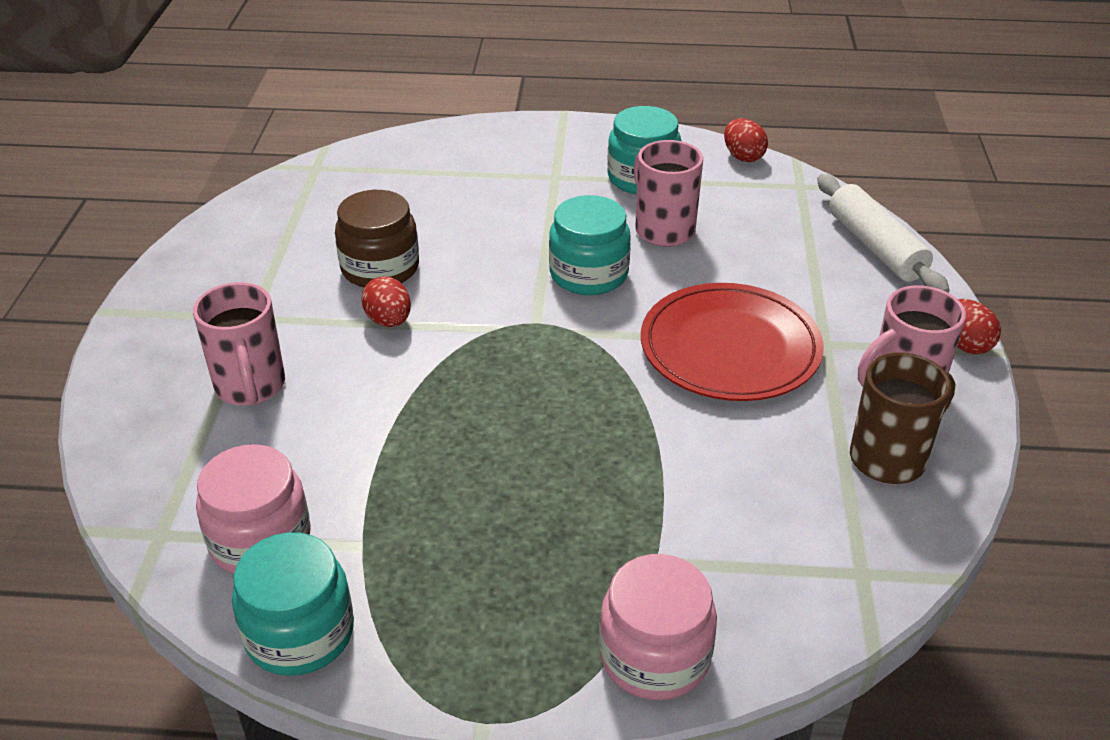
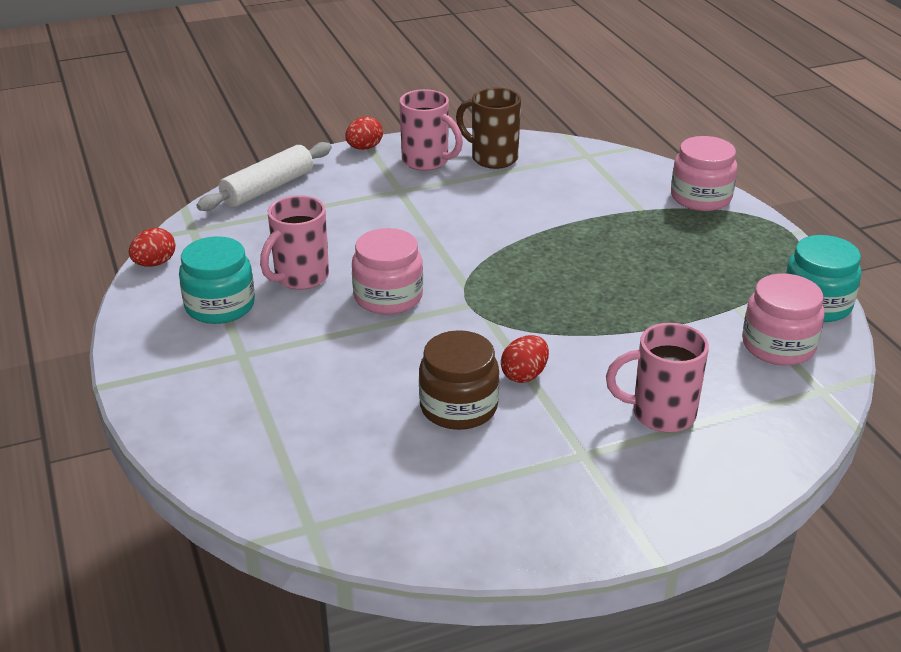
camera: 115 degrees left, 5 degrees down
(250, 387) = (660, 414): pink mug -> pink mug turned 135 degrees counterclockwise
(588, 274) = (388, 297): turquoise jar -> pink jar
(730, 348) = (433, 222): red plate -> none

